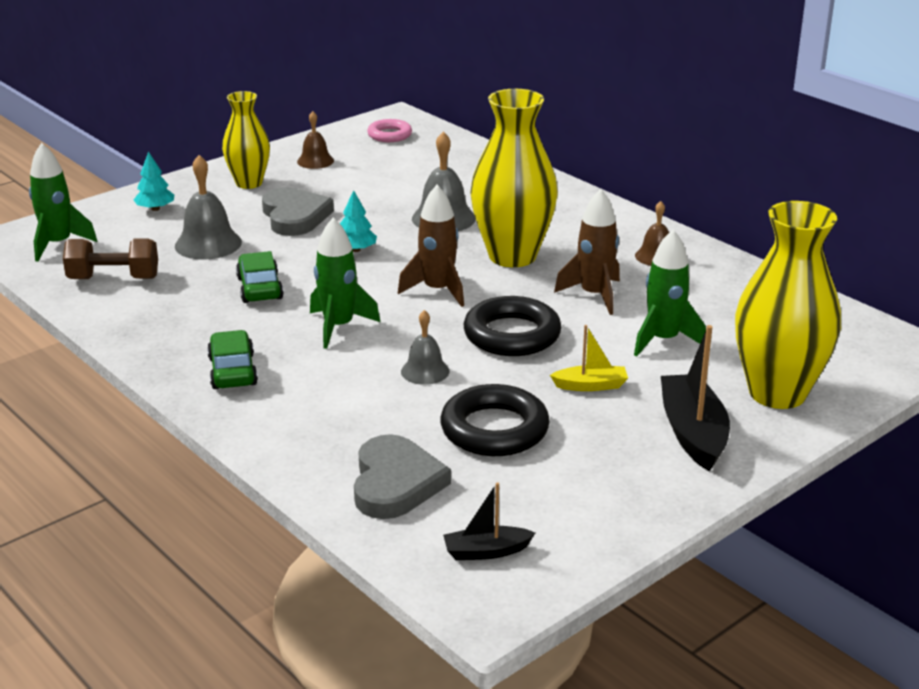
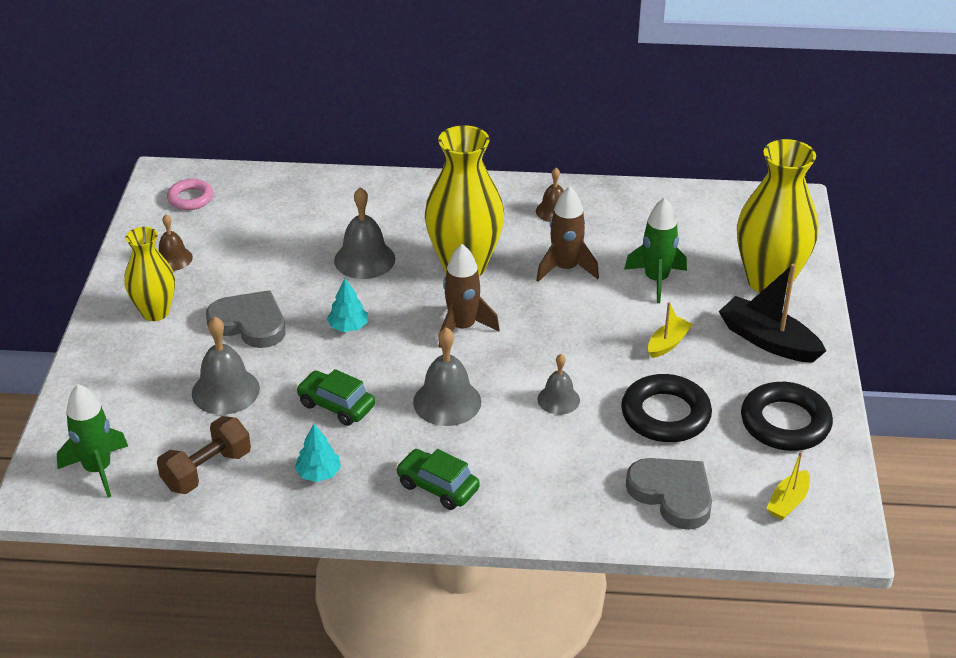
camera: 45 degrees left, 10 degrees up
(155, 209) = (119, 384): turquoise tree -> turquoise tree (318, 473)
(338, 327) = (447, 402): green rocket -> grey bell
(486, 551) = (788, 502): black boat -> yellow boat
(512, 335) = (565, 334): black ring -> black ring (785, 423)

